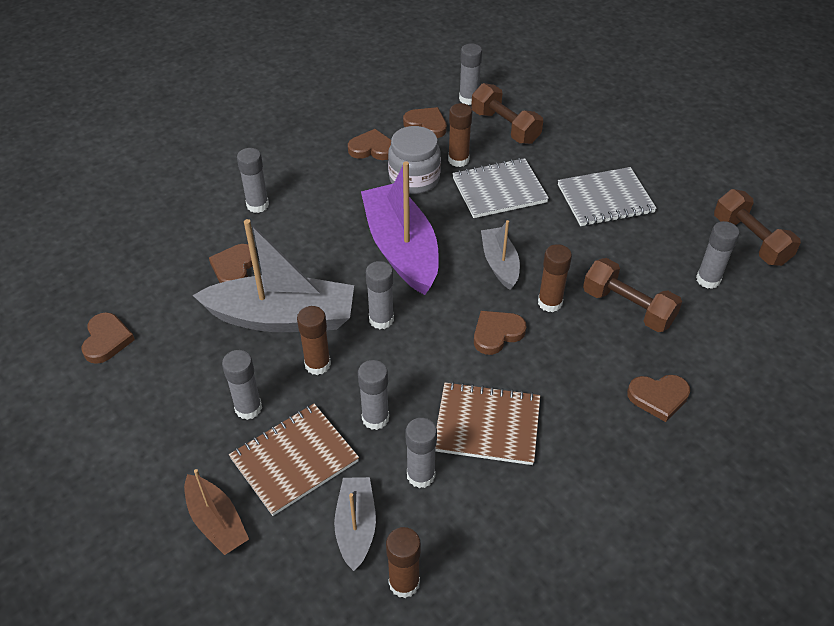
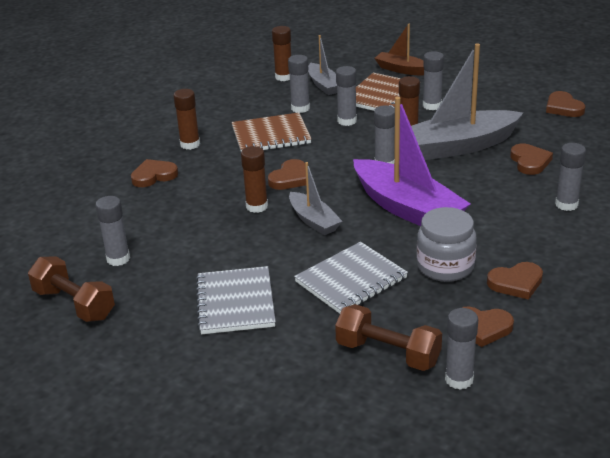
camera: 160 degrees right, 15 degrees down
(458, 160) = (414, 298): brown glue stick -> brown glue stick (190, 144)
(605, 199) = (235, 303): grey notebook -> grey notebook turned 60 degrees counterclockwise
(627, 307) = (189, 220): brown dumbbell -> none

